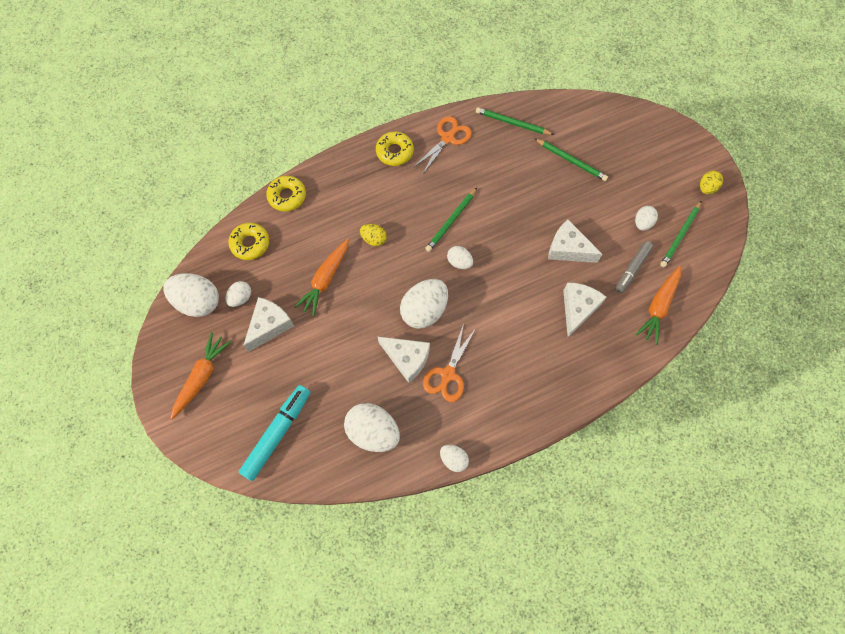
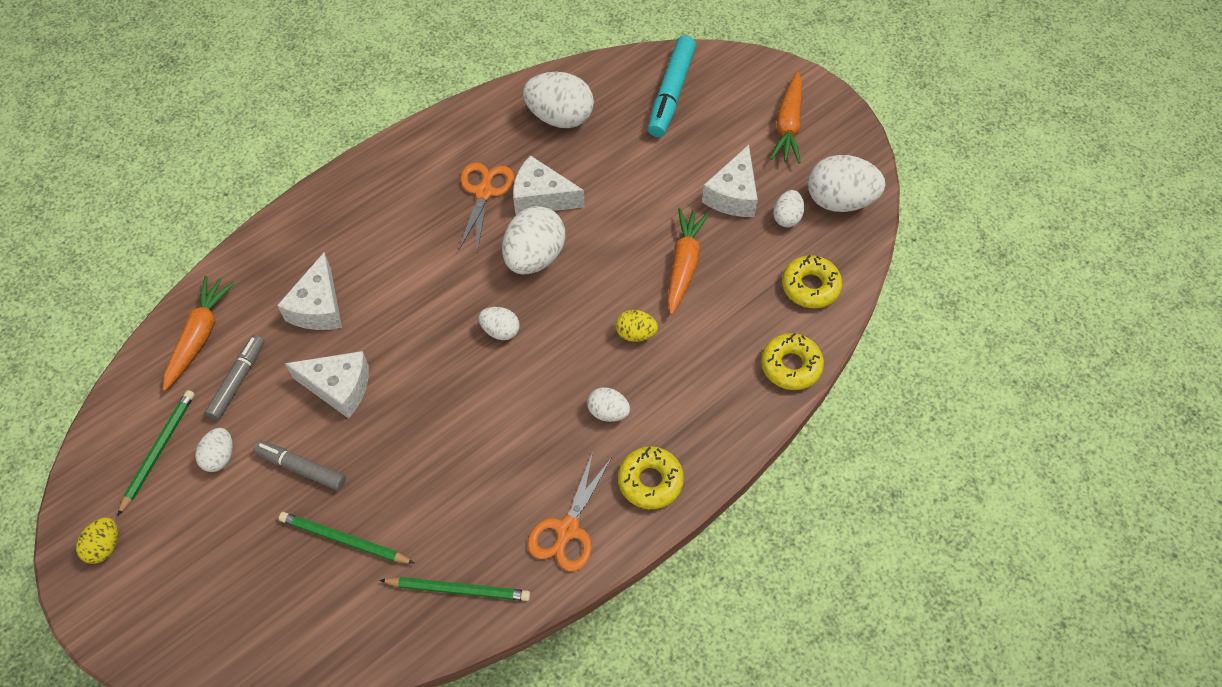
camera: 165 degrees right, 10 degrees down
(451, 221) = (527, 387): green pencil -> none
(453, 459) = (457, 112): white egg -> white egg (608, 412)
(593, 205) = (301, 468): none -> grey marker

